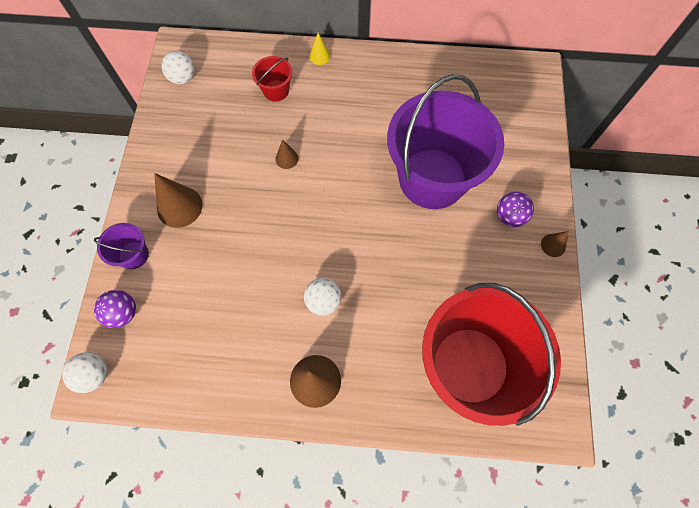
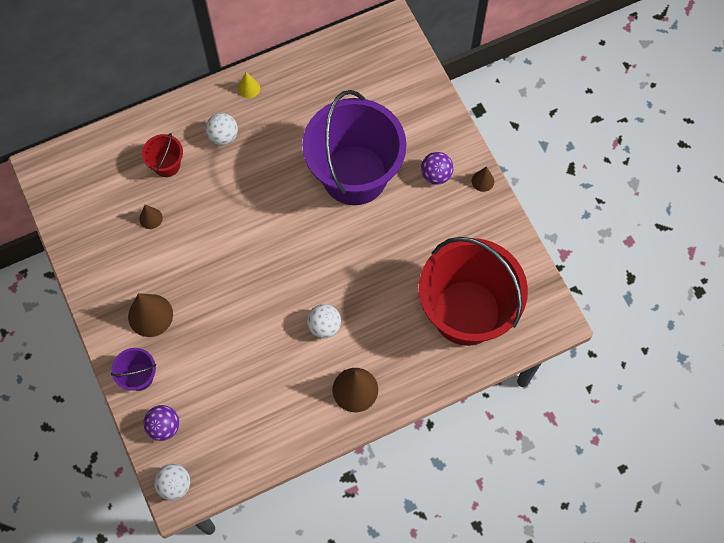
camera: 30 degrees left, 0 degrees up
(183, 78) = (70, 197): white ball -> white ball (223, 136)
(287, 158) = (217, 223): brown cone -> brown cone (151, 218)
(319, 56) = (186, 110): yellow cone -> yellow cone (249, 88)

